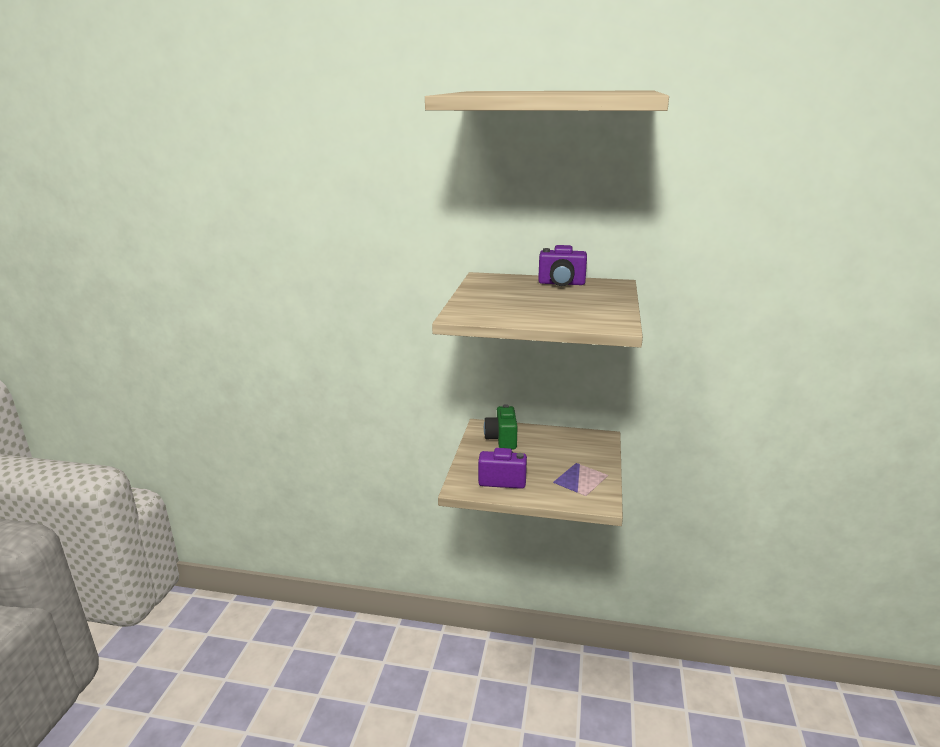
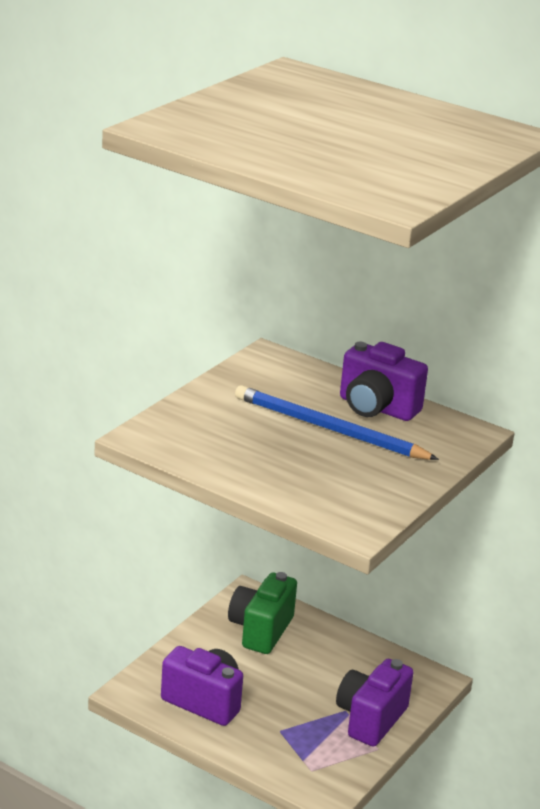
camera: 20 degrees right, 5 degrees up
(550, 295) = (329, 429): none -> blue pencil
(591, 463) = (370, 719): none -> purple camera

